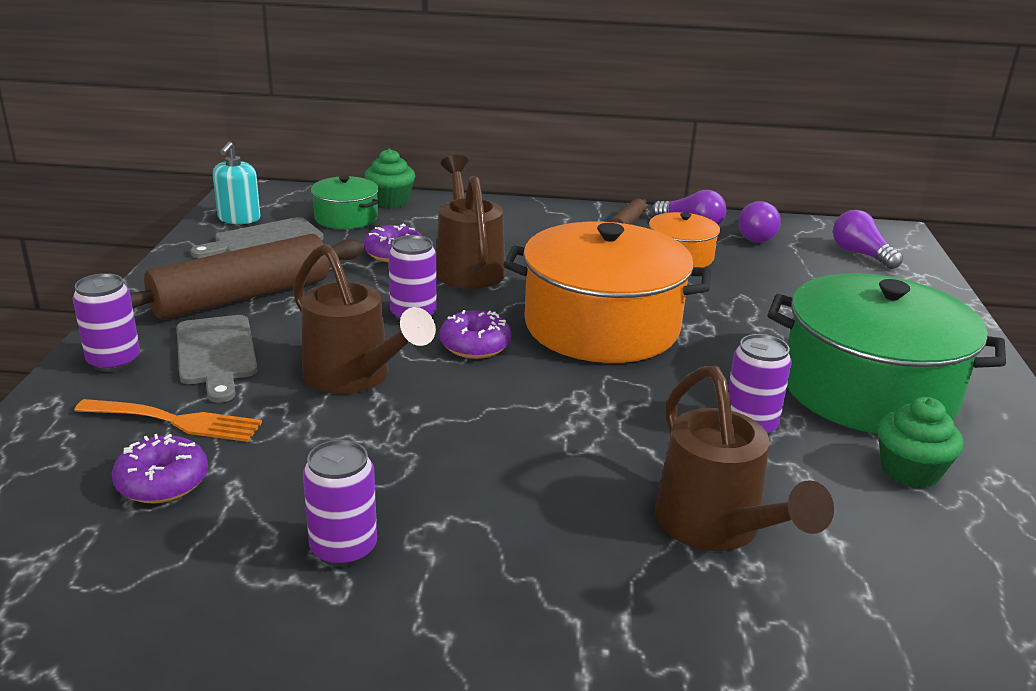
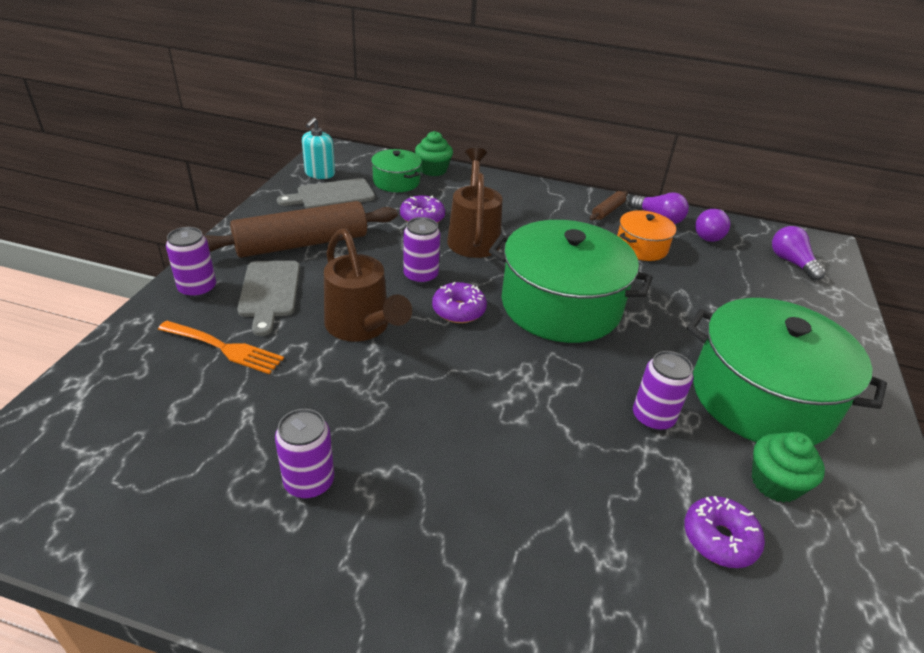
camera: 10 degrees right, 10 degrees up
(162, 482) = (200, 401): purple donut -> purple donut (719, 539)
(602, 326) = (561, 305): orange pot -> green pot
(716, 528) = (598, 512): brown watering can -> none

